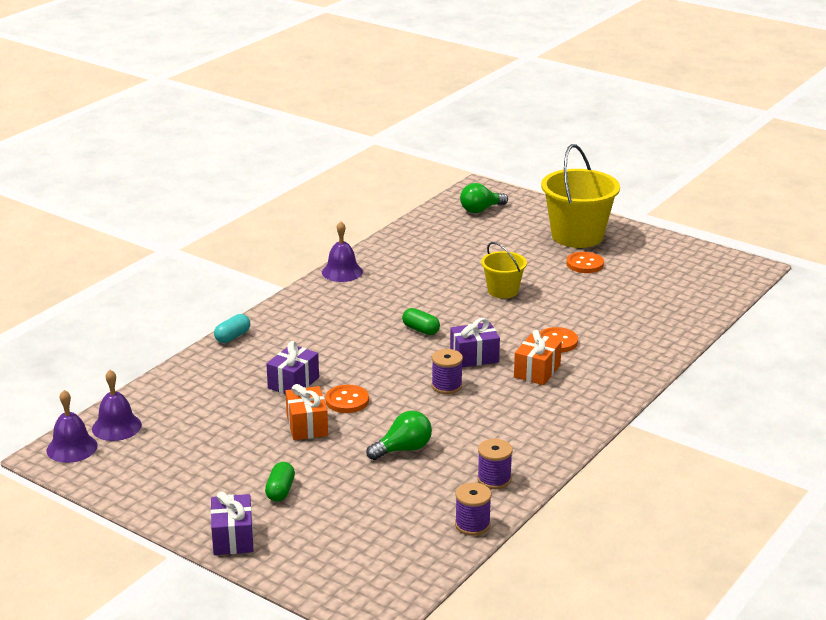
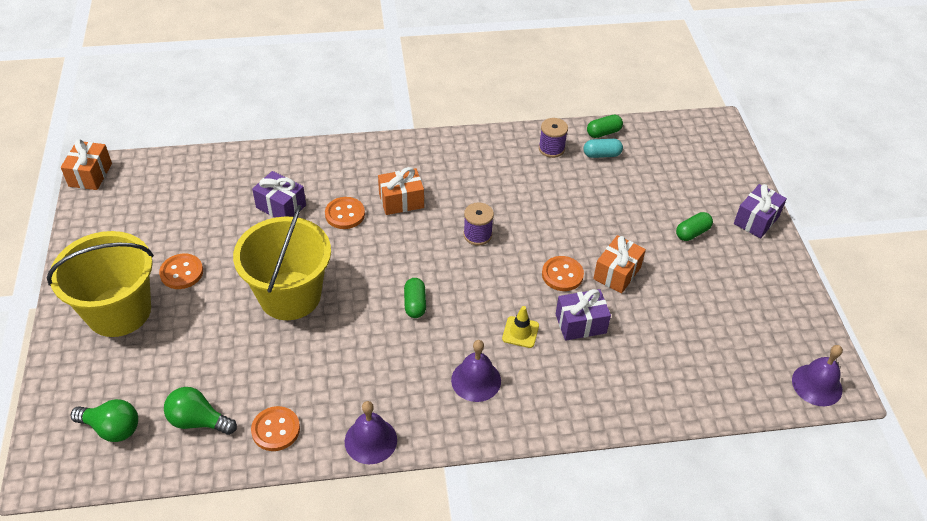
camera: 135 degrees left, 20 degrees up
(116, 426) = (764, 382): purple bell -> purple bell (476, 380)
(232, 337) = (571, 423): turquoise capsule -> turquoise capsule (601, 154)
(328, 356) = (520, 332): none -> yellow traffic cone
(400, 249) = (276, 430): none -> orange button
(403, 449) = (576, 207): green light bulb -> green light bulb (198, 421)
(472, 525) = (603, 133): purple spool -> green capsule
(474, 357) = (420, 245): purple gift -> purple gift (281, 206)
(503, 291) = (290, 295): yellow bucket -> yellow bucket, size x1.82
(748, 265) = (90, 175): none -> orange gift

